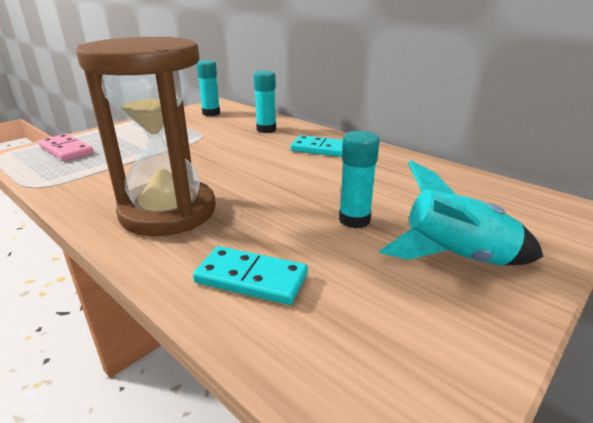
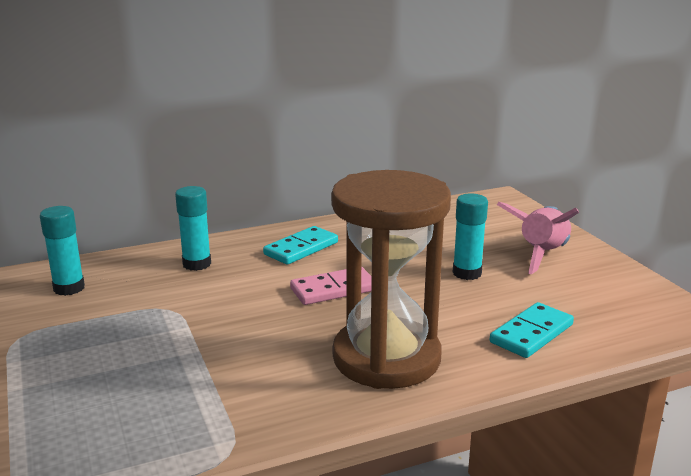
camera: 65 degrees left, 5 degrees down
(66, 150) = (90, 428): pink domino -> pink domino (333, 289)
(456, 258) = (542, 255): turquoise rocket -> pink rocket

